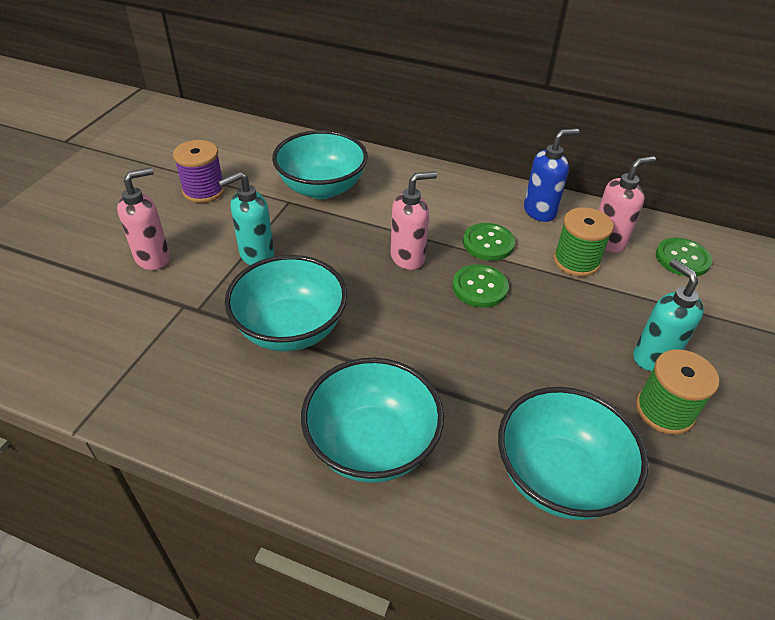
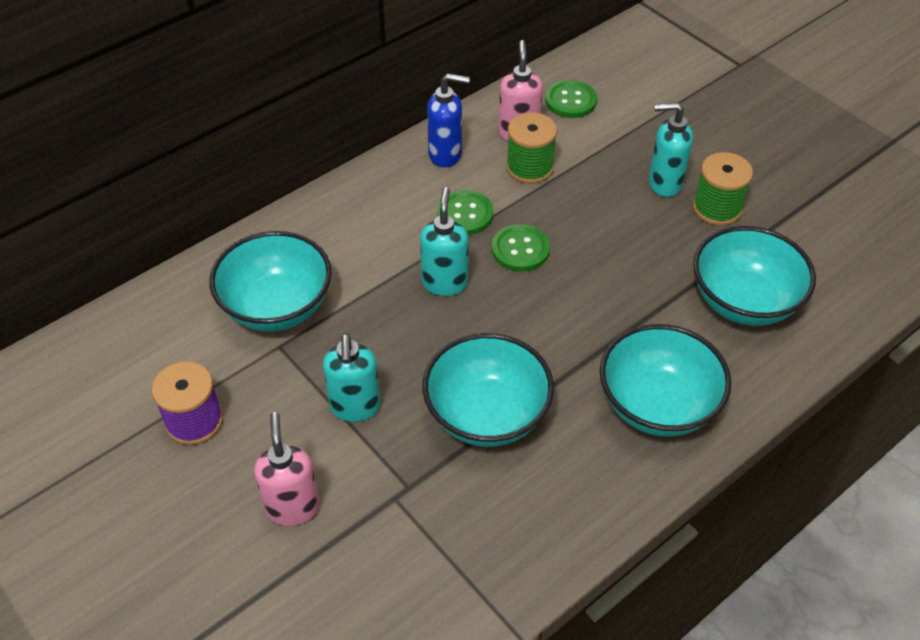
camera: 60 degrees left, 5 degrees up
(408, 257) = (445, 282): pink soap dispenser -> turquoise soap dispenser
(540, 211) = (446, 154): blue soap dispenser -> blue soap dispenser turned 90 degrees clockwise

